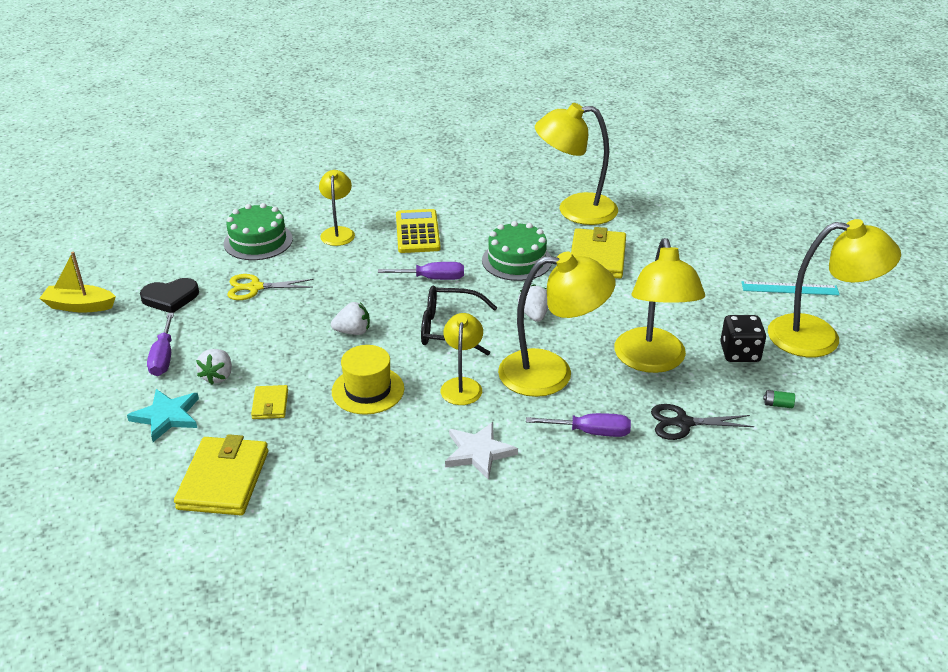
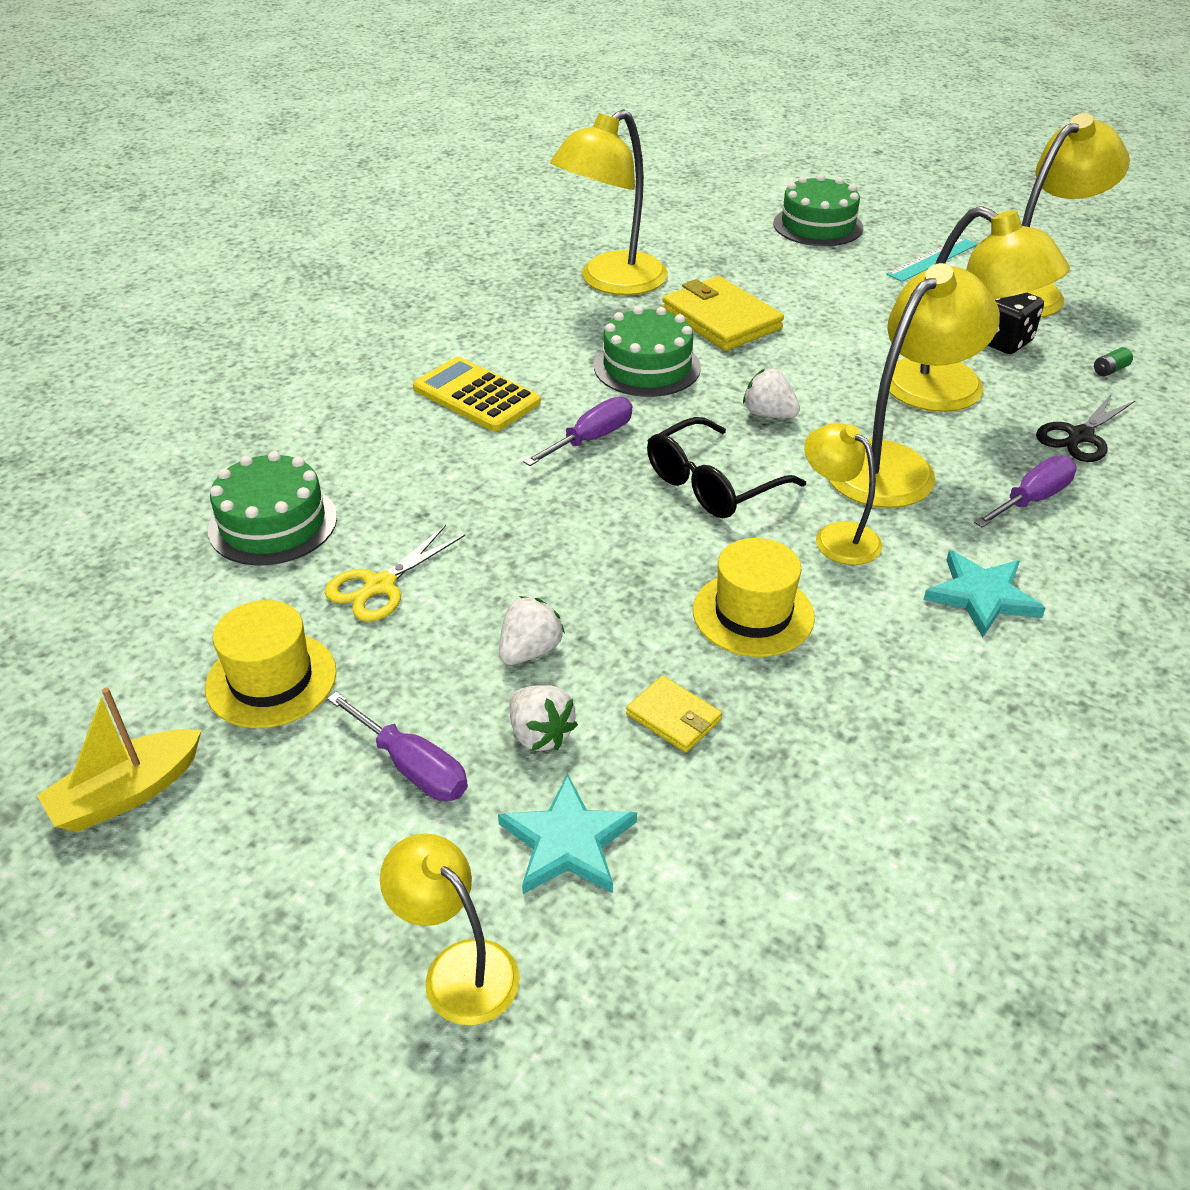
camera: 45 degrees left, 5 degrees up
(170, 298) = (271, 680): black heart -> yellow hat
(223, 480) = (793, 858): yellow wallet -> none
(338, 232) = (371, 450): yellow lamp -> yellow lamp (458, 968)
(353, 332) = (611, 558): white strawberry -> white strawberry (530, 651)
(478, 452) = (982, 596): white star -> turquoise star
(753, 235) = (818, 225): none -> green cake

